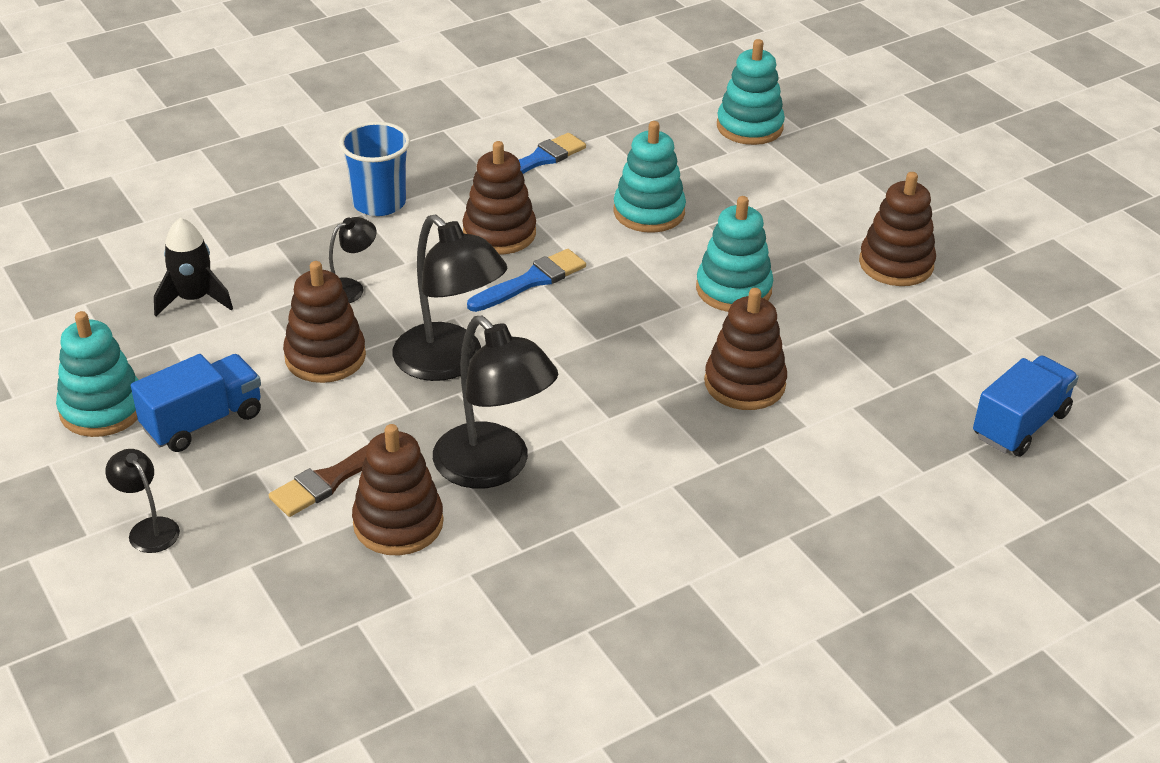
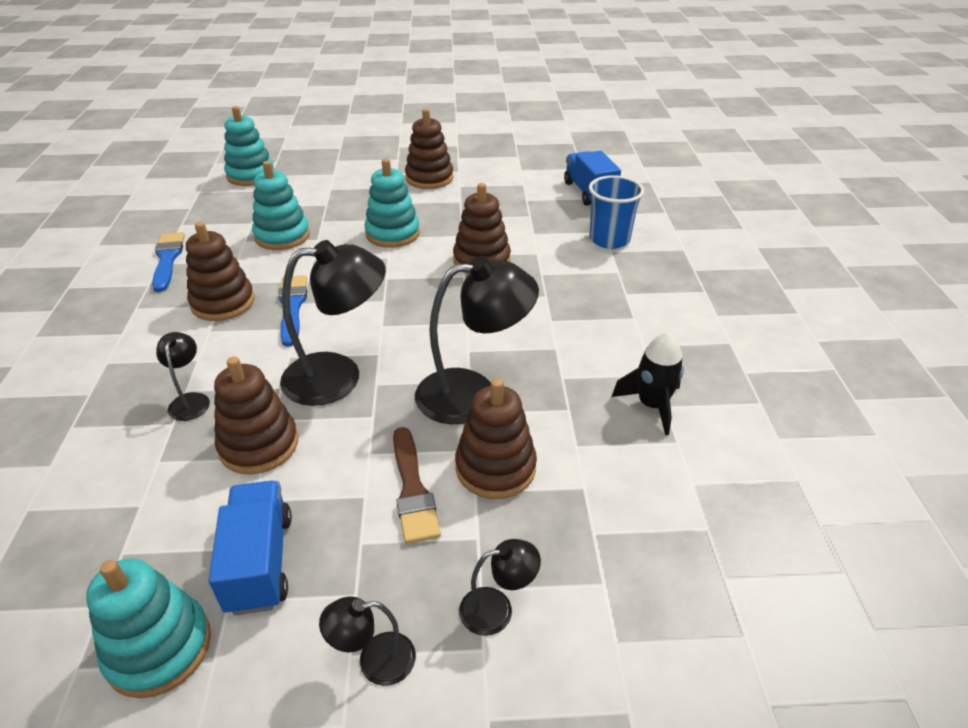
camera: 60 degrees left, 0 degrees up
(194, 299) = (78, 512): black rocket -> black rocket (652, 405)
(234, 583) = (497, 609): none -> black lamp
(379, 203) = (107, 349): blue cup -> blue cup (609, 239)

